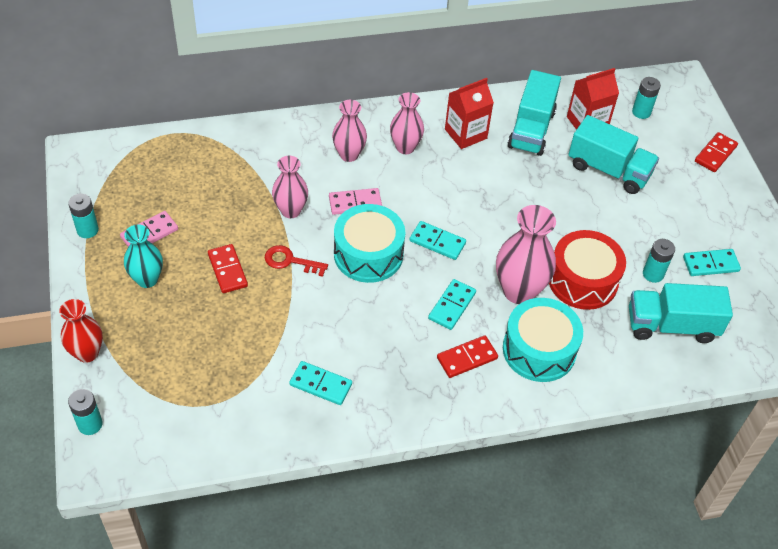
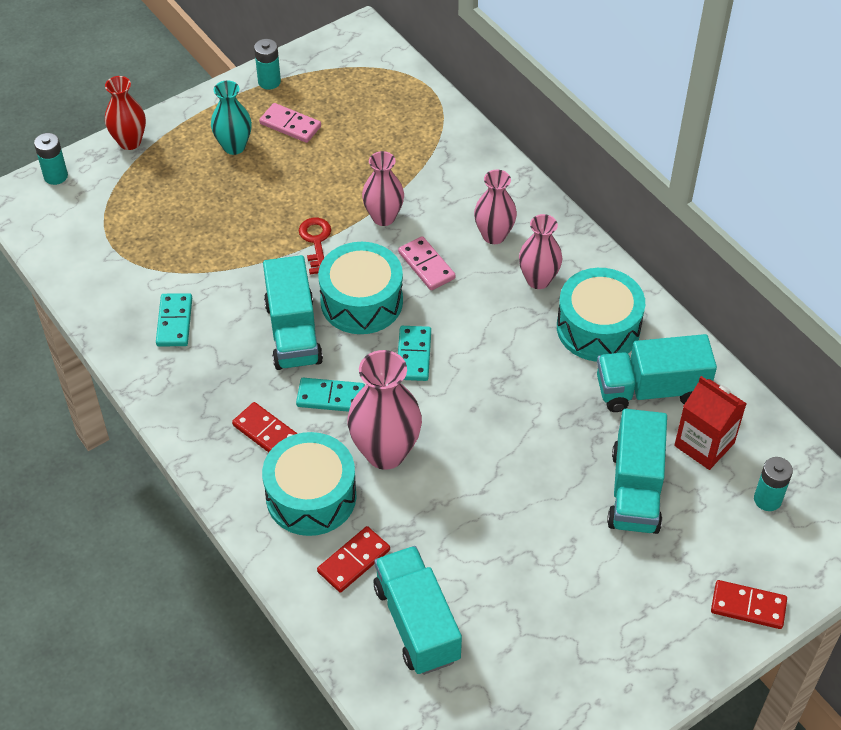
camera: 70 degrees right, 0 degrees up
(227, 270) = (277, 199): red domino -> red domino (354, 561)
(376, 307) = (293, 332): none -> turquoise truck
(465, 134) = (598, 328): red carton -> turquoise drum
(582, 280) = (436, 511): red drum -> none
(653, 274) = (488, 583): turquoise battery -> none
(710, 264) = (542, 644): turquoise domino -> none

